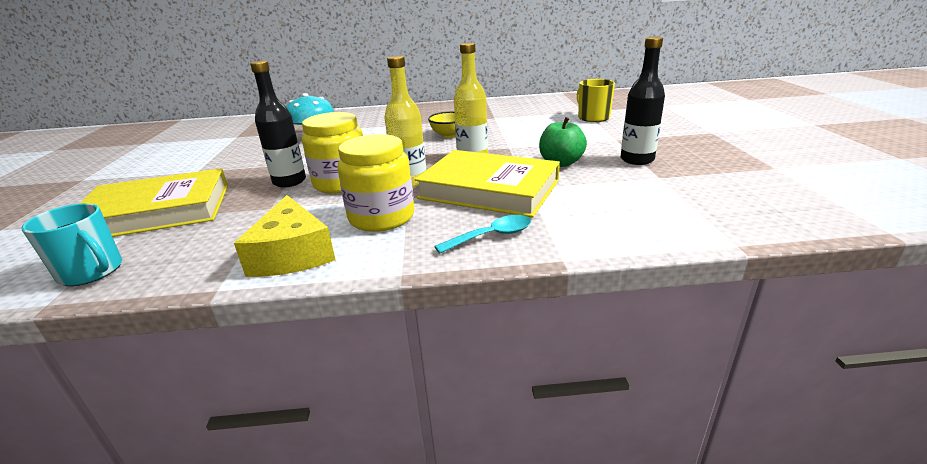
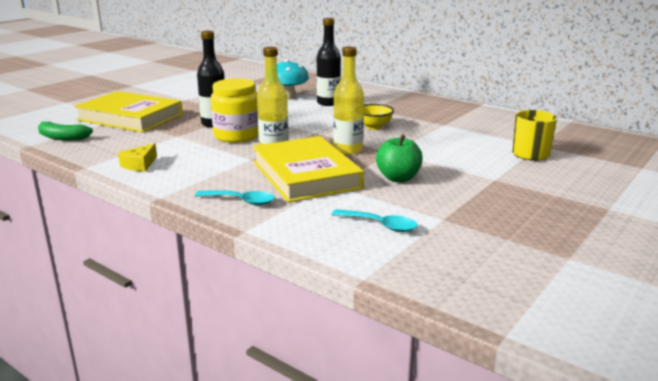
camera: 40 degrees right, 5 degrees down
(92, 272) = (62, 137): turquoise mug -> green banana
(292, 253) = (140, 165): yellow cheese -> yellow cheese, size x0.57
(381, 217) = (213, 165): yellow jar -> none
(637, 160) = (464, 200): black bottle -> black bottle (328, 103)
(639, 200) = (380, 225): none -> turquoise spoon

